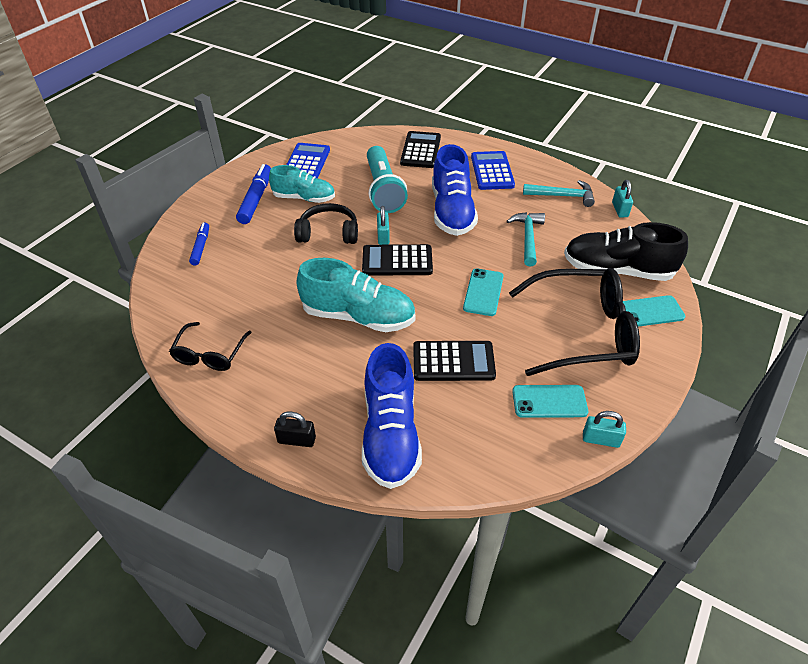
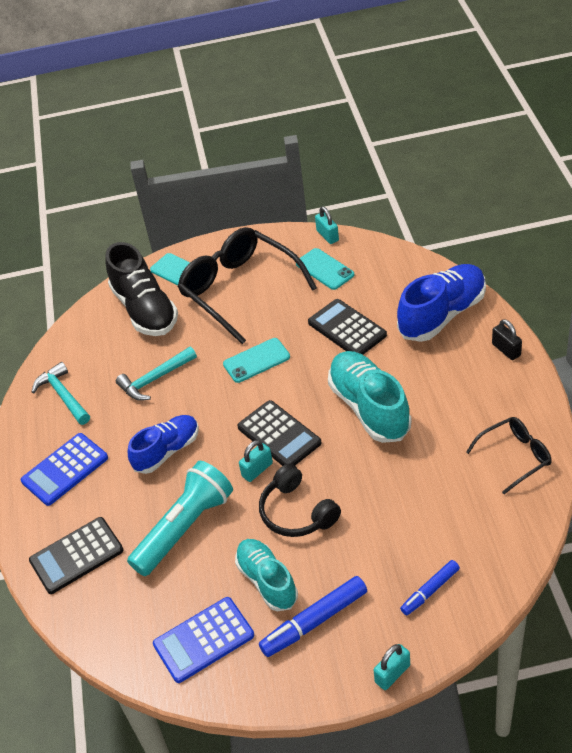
camera: 125 degrees left, 0 degrees up
(452, 211) = (167, 451): blue shoe -> blue shoe, size x0.66
(620, 210) = (51, 350): turquoise padlock -> turquoise padlock (392, 674)

